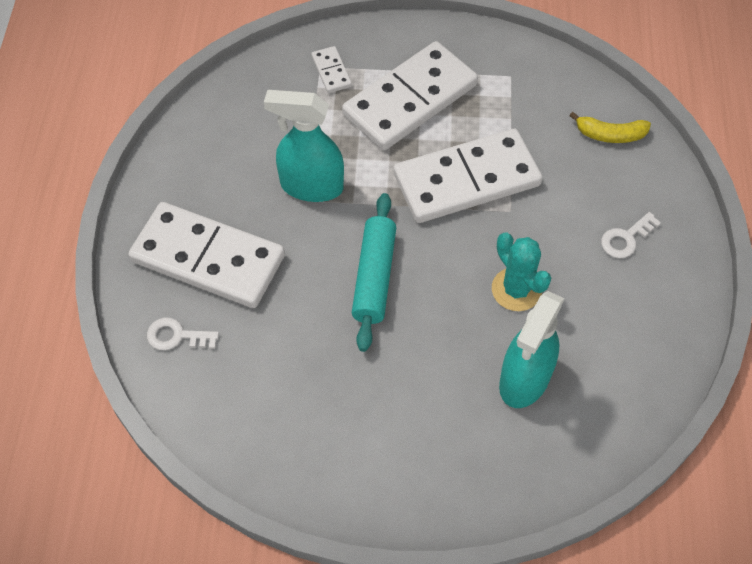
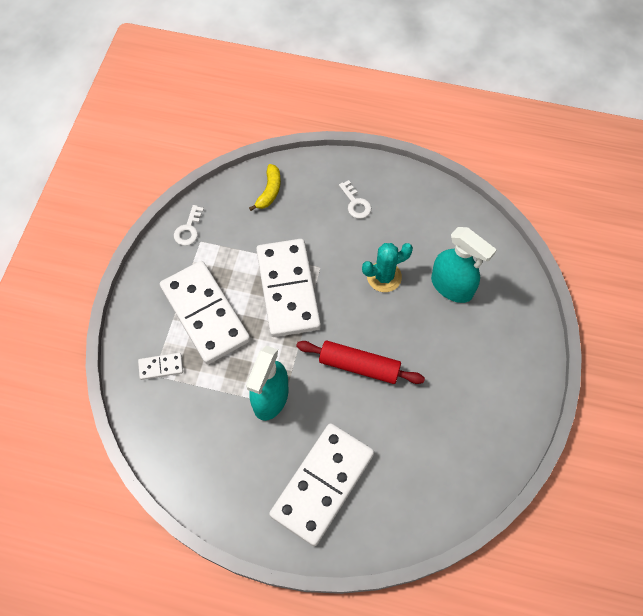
camera: 80 degrees left, 5 degrees up
(176, 336) = (387, 515): white key -> white key (188, 229)
(374, 277) = (359, 366): turquoise rolling pin -> red rolling pin

